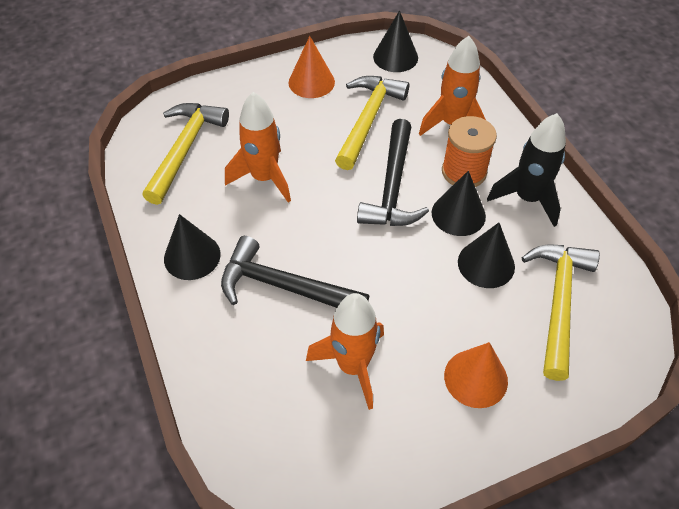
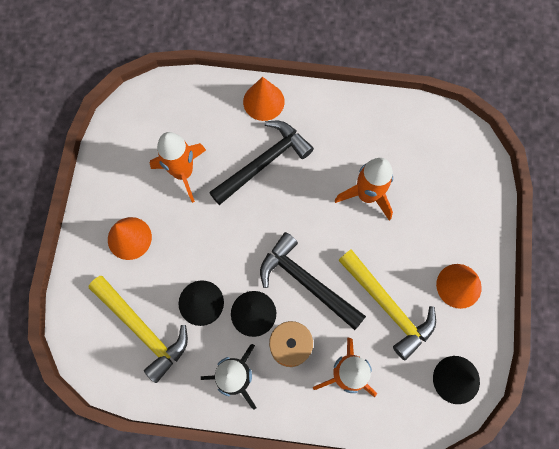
camera: 120 degrees right, 20 degrees up
(185, 149) = (428, 154): yellow hammer -> none
(192, 256) = (322, 118): black cone -> none
(200, 327) = (263, 101): none -> orange cone

